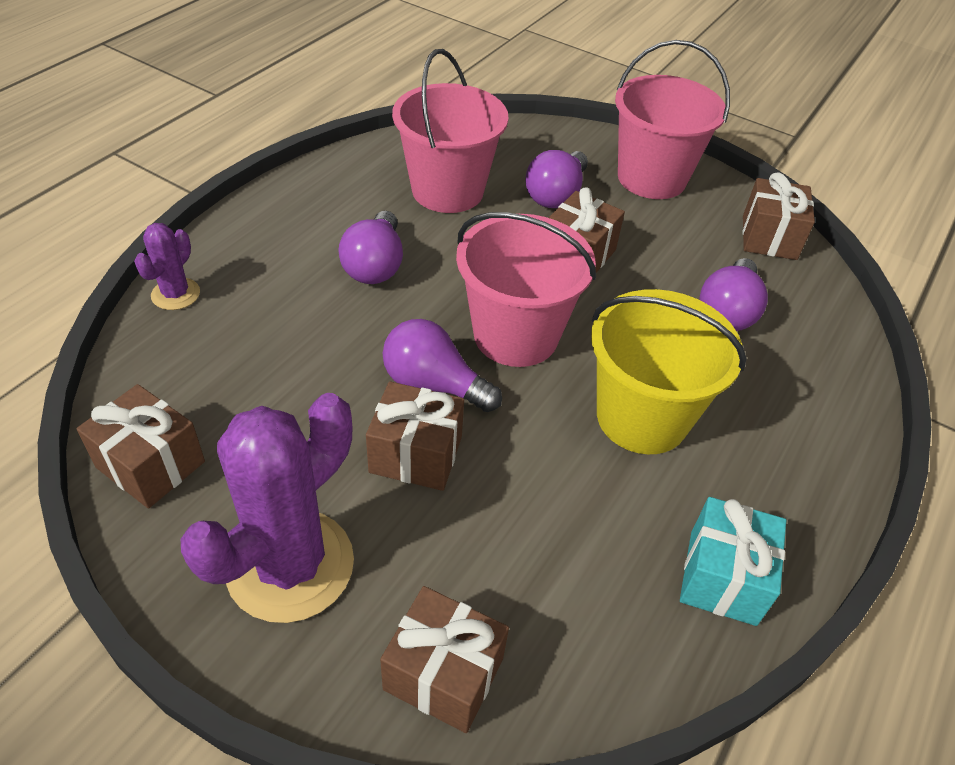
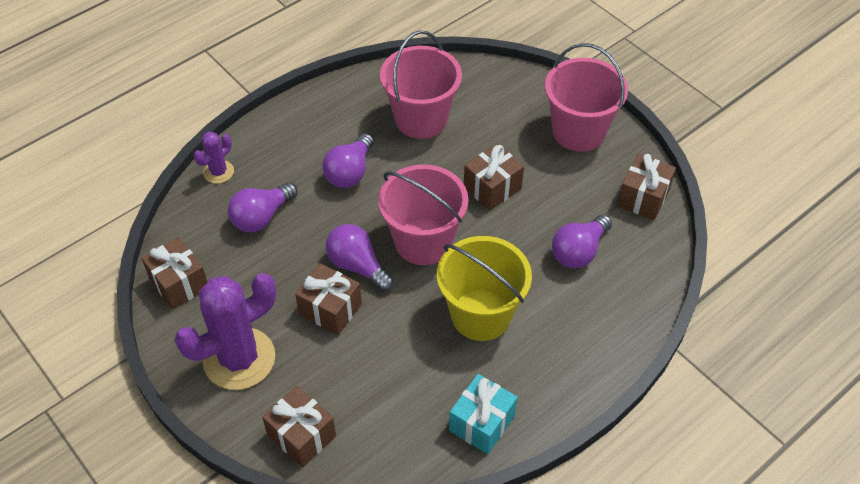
camera: 20 degrees right, 5 degrees up
(556, 195) = (498, 135): purple light bulb -> purple light bulb (262, 217)

